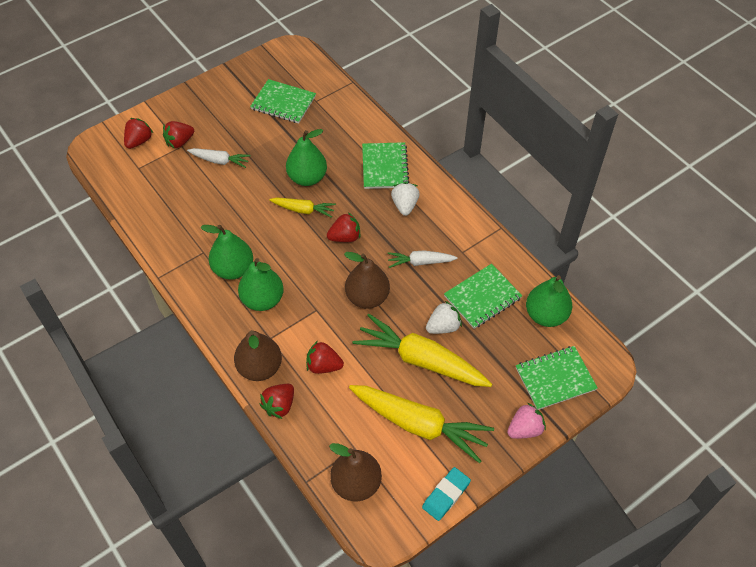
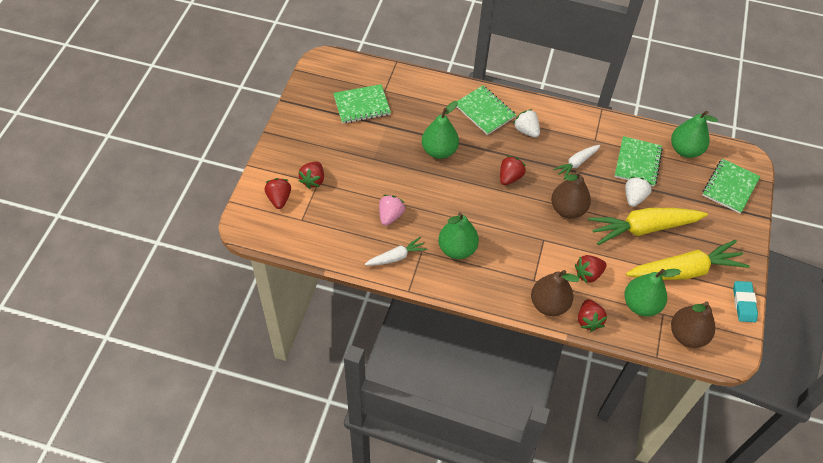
camera: 40 degrees left, 0 degrees up
(220, 161) = (360, 176): white carrot -> white carrot (396, 257)
(262, 300) = (501, 257): green pear -> green pear (641, 305)
(303, 210) = (461, 176): yellow carrot -> none
(524, 429) = (745, 230): pink strawberry -> pink strawberry (390, 216)

